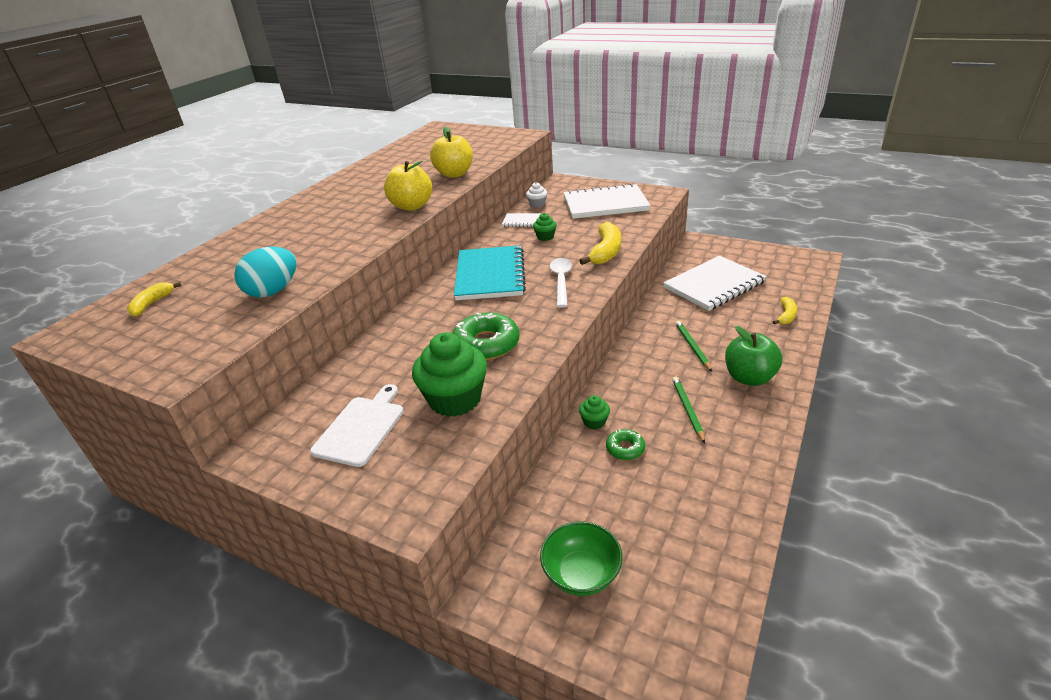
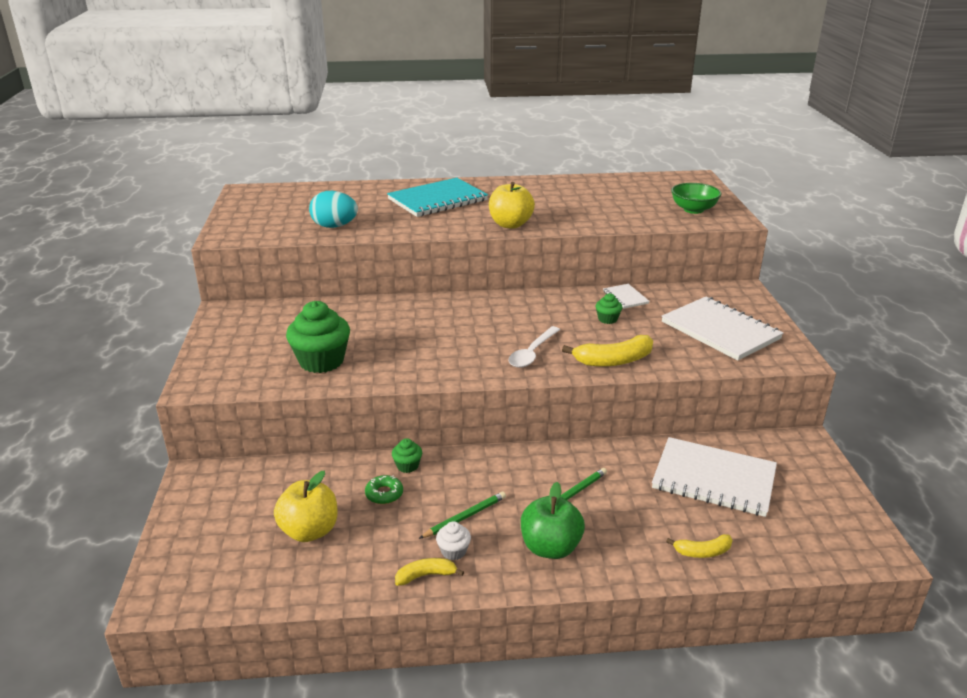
camera: 55 degrees right, 5 degrees down
(152, 304) = (292, 198): yellow banana -> yellow banana (426, 576)
(361, 428) = (267, 337): white cutting board -> none
(454, 174) = (595, 219): yellow apple -> yellow apple (309, 531)
(486, 344) = (401, 350): green donut -> none
(490, 275) = (508, 315): turquoise notebook -> turquoise notebook (437, 200)
(537, 204) = (671, 294): white cupcake -> white cupcake (453, 551)
(561, 281) = (532, 353): white spoon -> white spoon turned 150 degrees clockwise
(581, 574) = (232, 513): green bowl -> green bowl (693, 210)

